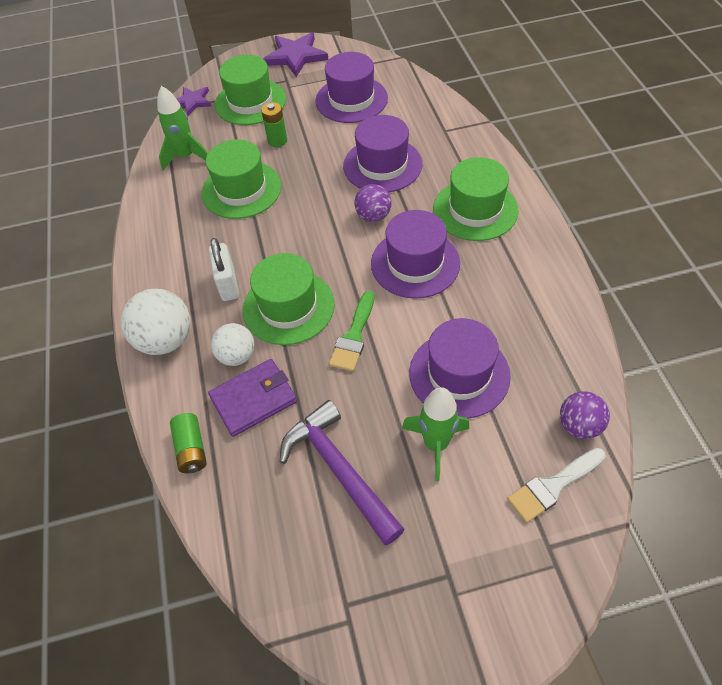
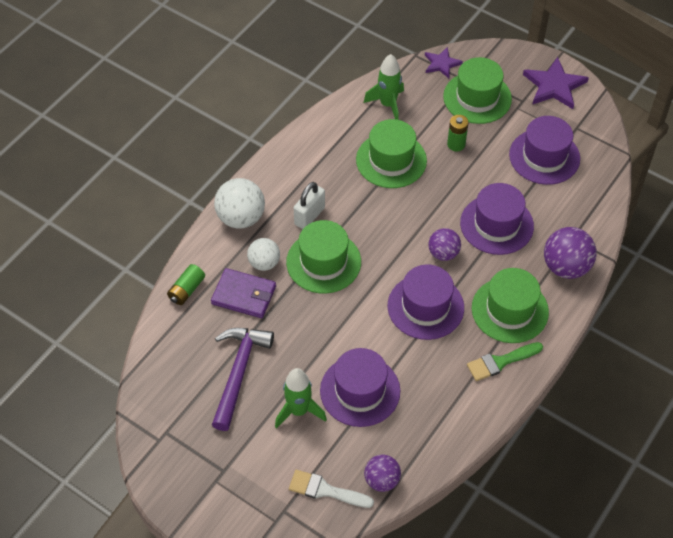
camera: 45 degrees right, 0 degrees up
(354, 336) = (335, 314): green brush -> green brush (500, 362)
(468, 150) = (566, 267): none -> purple ball

